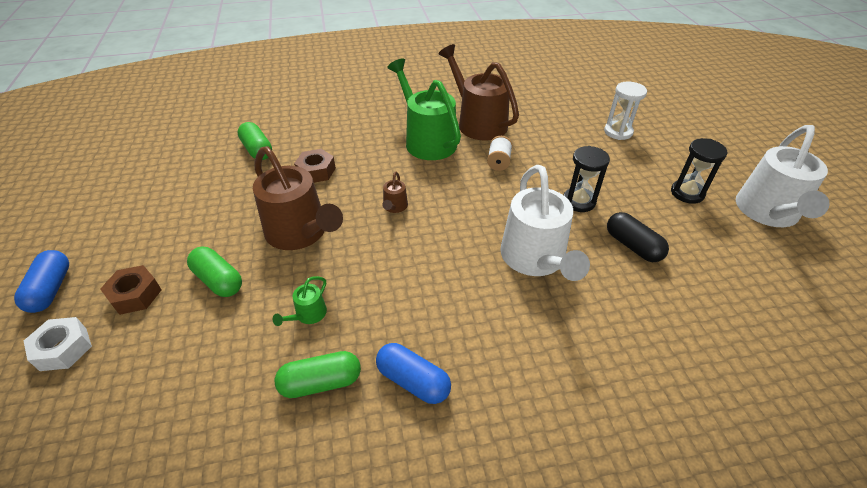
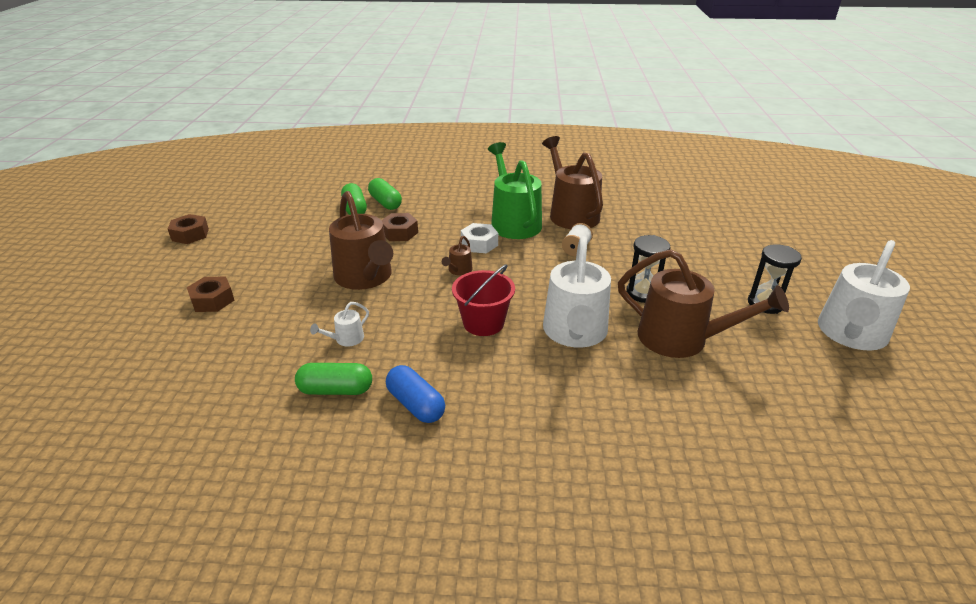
camera: 15 degrees right, 10 degrees down
(51, 289) = (151, 285): blue capsule -> none
(63, 349) = (145, 327): white nut -> white nut (479, 244)
(77, 212) = (190, 235): none -> brown nut
(219, 280) = (282, 301): green capsule -> green capsule (385, 203)
(308, 315) = (346, 339): green watering can -> white watering can
(443, 265) = (483, 323): none -> red bucket
(618, 132) = (715, 240): white hourglass -> none
(632, 246) = (681, 339): black capsule -> brown watering can

